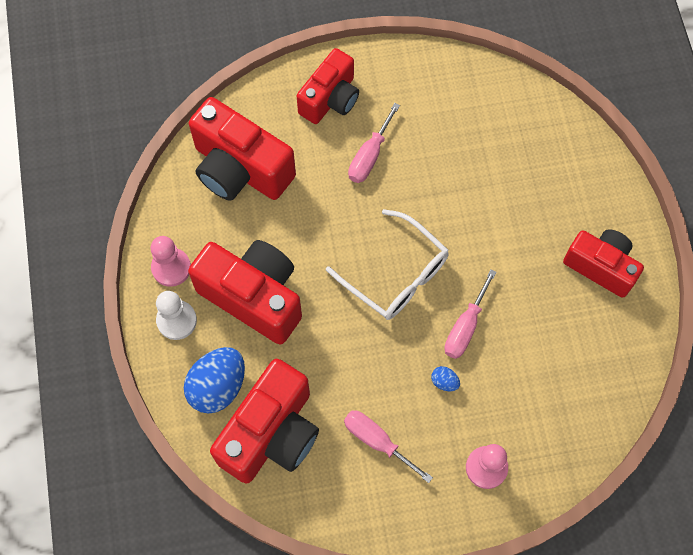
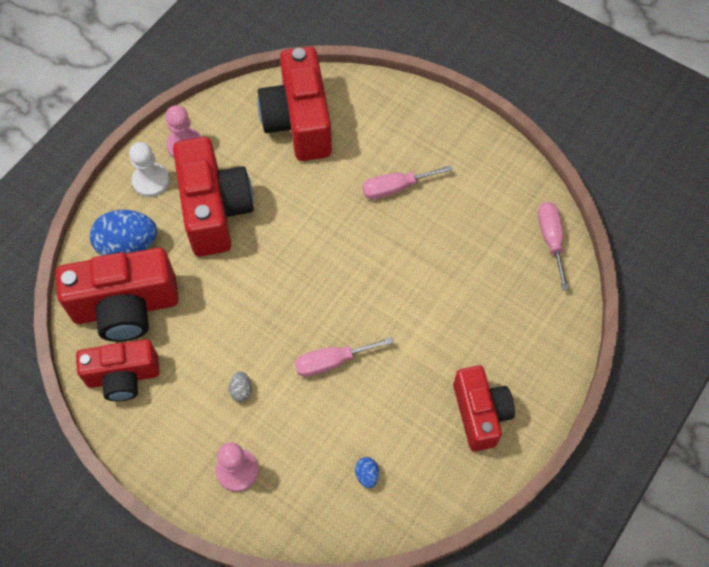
camera: 45 degrees right, 5 degrees down
(330, 99) = (411, 128): red camera -> red camera (123, 377)
(377, 441) = (186, 379): pink screwdriver -> pink screwdriver (551, 240)
(396, 275) = (324, 282): white glasses -> none
(425, 410) = (241, 390): none -> grey egg
(444, 382) = (275, 384): blue egg -> blue egg (367, 475)

